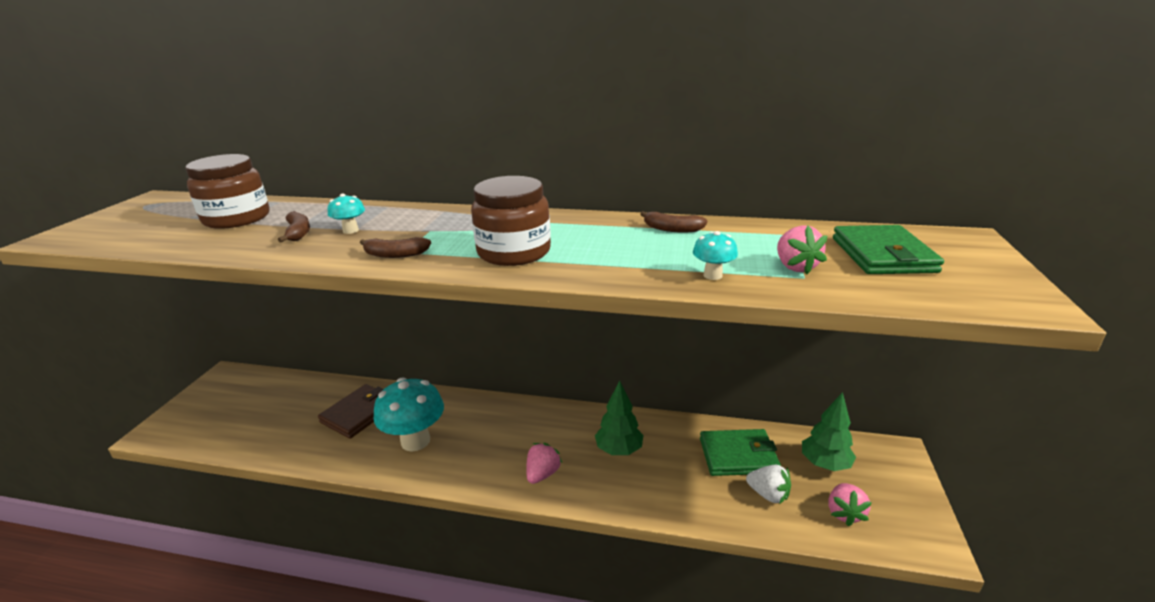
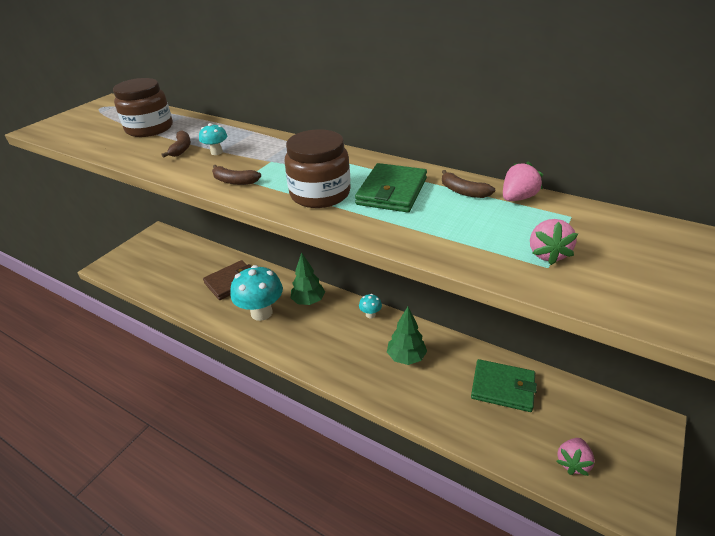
camera: 20 degrees right, 10 degrees up
(542, 474) = (340, 362): pink strawberry -> pink strawberry (517, 198)
(712, 275) = (465, 248): turquoise mushroom -> turquoise mushroom (370, 315)
(768, 494) = (512, 427): white strawberry -> none
(824, 464) = (577, 415): green tree -> green tree (308, 301)
(882, 255) = (645, 256): green wallet -> green wallet (392, 191)

